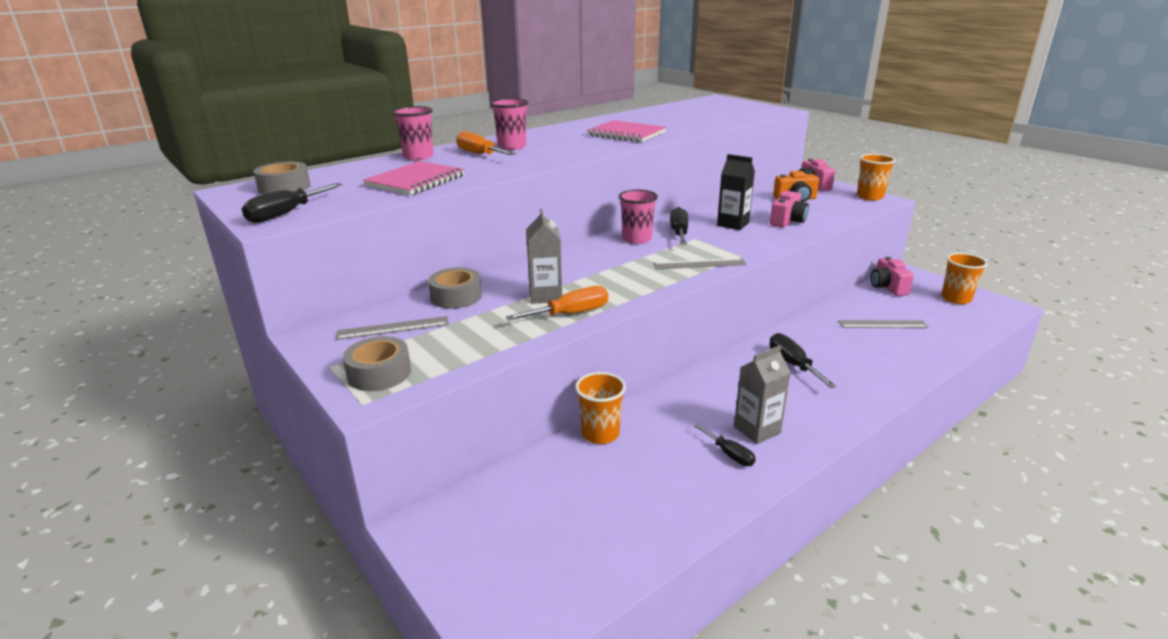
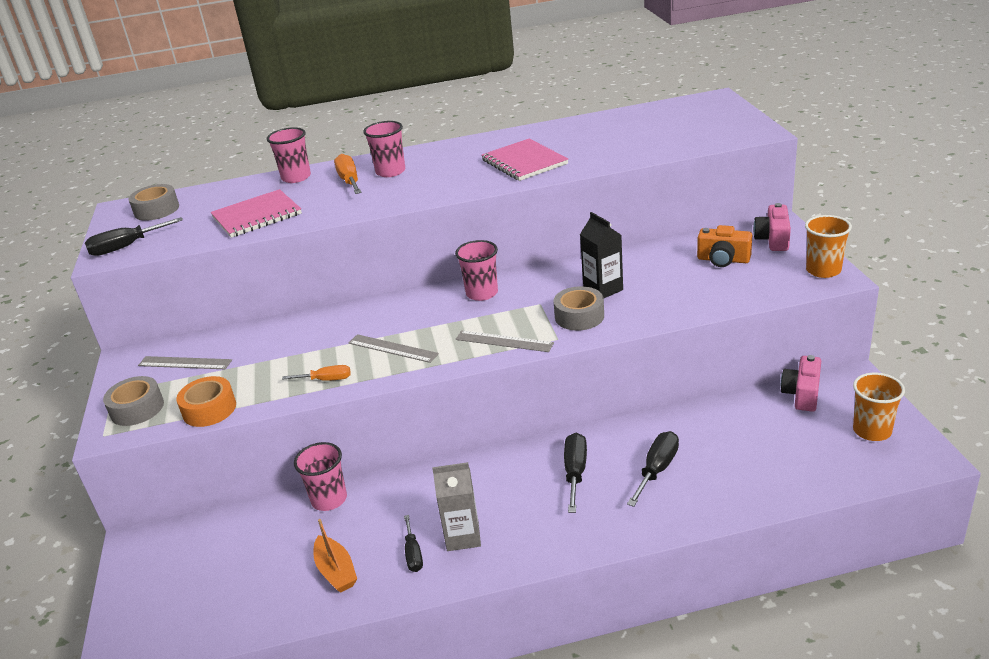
camera: 30 degrees right, 5 degrees up
(456, 296) = (259, 337): grey tape -> grey tape (579, 316)
(471, 357) = (209, 409): none -> orange tape
(545, 296) = (328, 353): grey carton -> none
(570, 314) = (326, 380): orange screwdriver -> orange screwdriver, size x0.65
(600, 434) = (329, 499): orange cup -> pink cup
(673, 488) = (336, 571): none -> orange boat
(679, 233) = (532, 292): black screwdriver -> black screwdriver (657, 469)
(787, 221) = (670, 295): pink camera -> none
(882, 324) = (733, 446): grey ruler -> grey ruler (392, 348)

